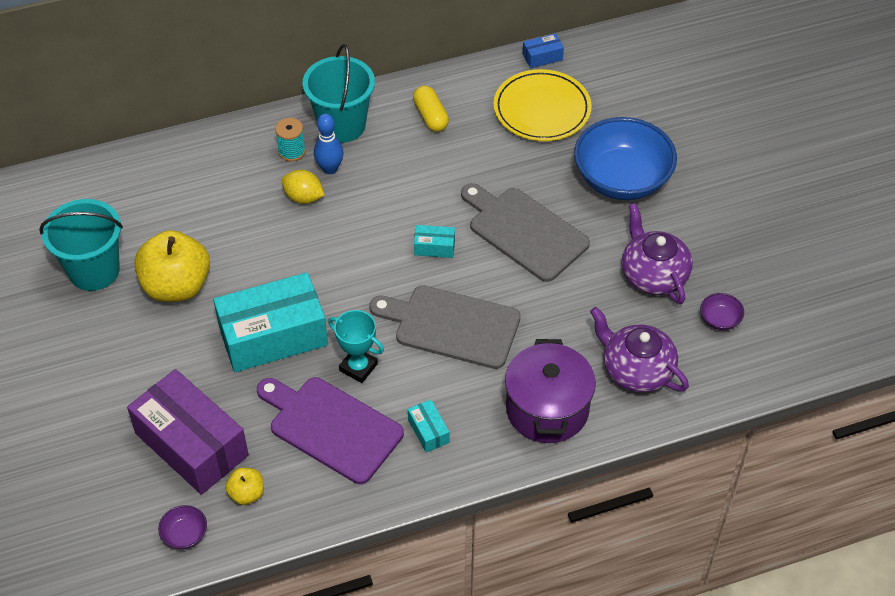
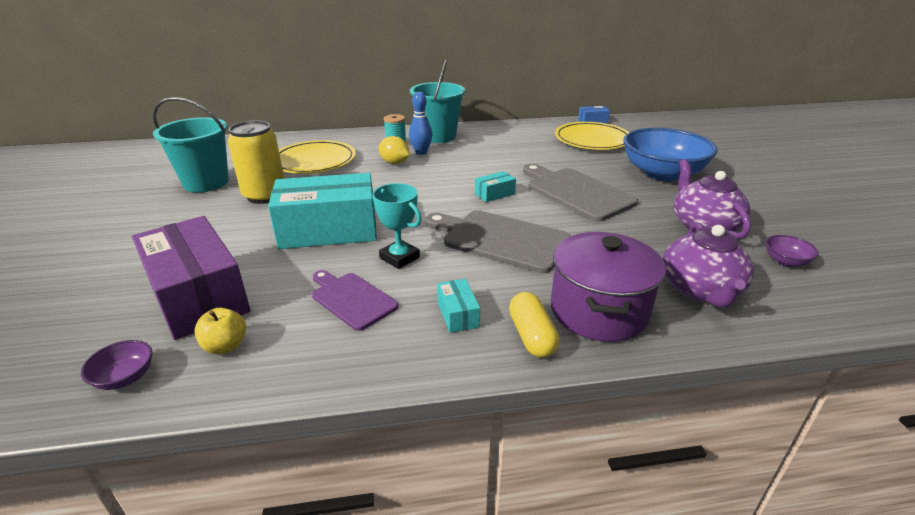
camera: 10 degrees right, 20 degrees down
(177, 286) = (265, 196): yellow apple -> yellow can
(203, 207) = (314, 161): none -> yellow plate
(331, 427) = (351, 299): purple cutting board -> purple cutting board, size x0.61
(431, 116) = (506, 137): yellow capsule -> yellow capsule (532, 336)
(434, 247) = (494, 194): turquoise box -> turquoise box turned 45 degrees counterclockwise
(636, 370) = (700, 290): purple teapot -> purple teapot turned 135 degrees counterclockwise

